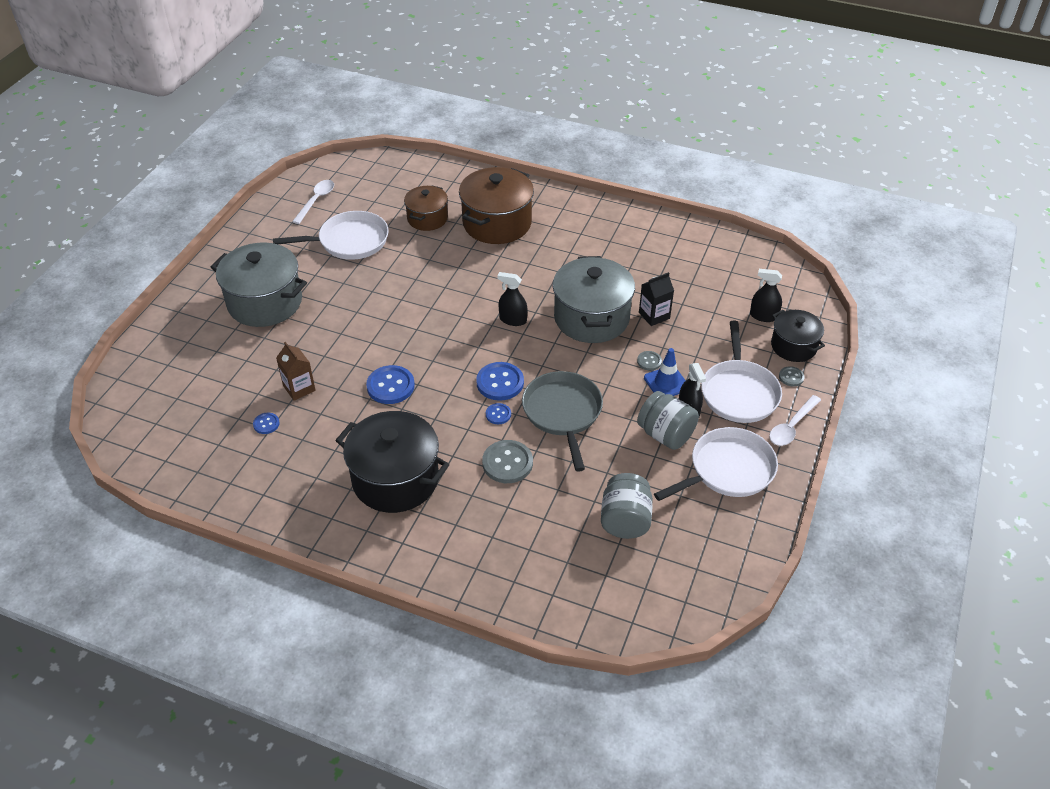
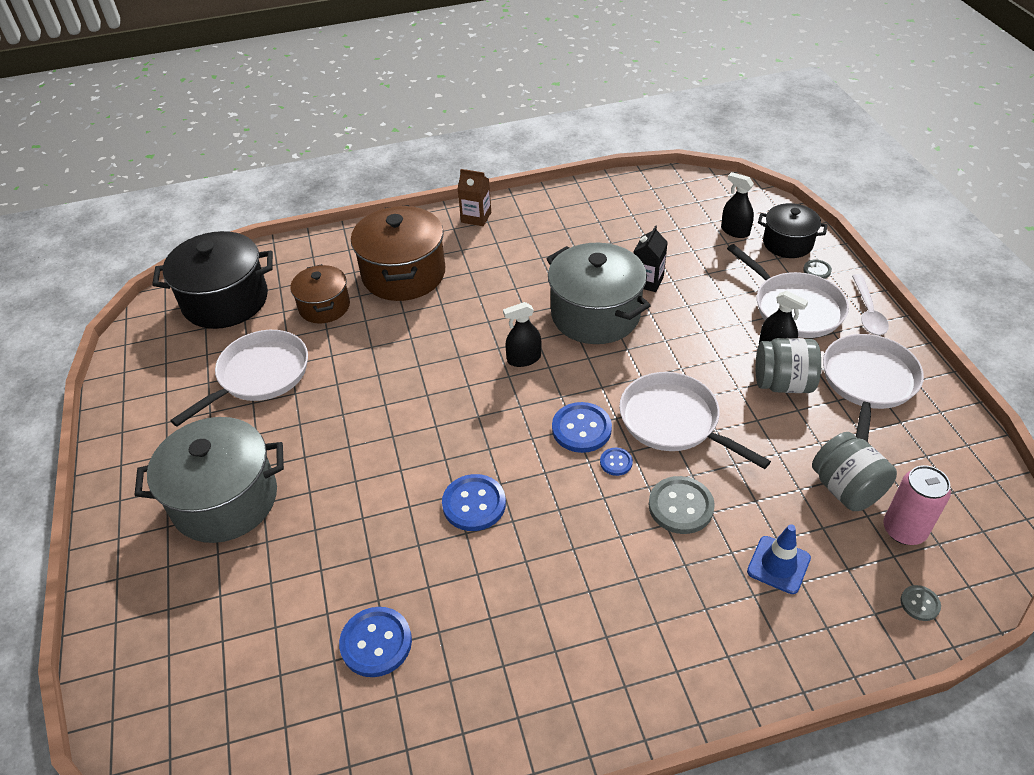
camera: 35 degrees left, 0 degrees up
(266, 424) = (376, 643): blue button -> blue button, size x1.90
(299, 388) = (372, 573): brown carton -> brown carton (476, 217)
(316, 200) = (173, 352): white spoon -> none
(395, 479) = (591, 604): black pot -> black pot (225, 300)
(562, 413) = (673, 421): grey pan -> white pan
(632, 566) = (904, 530): none -> pink can
(649, 361) = (691, 325): grey button -> grey button (920, 604)
(666, 383) = (728, 335): blue traffic cone -> blue traffic cone (778, 565)
(763, 316) = (735, 231): black spray bottle -> black spray bottle turned 60 degrees clockwise

